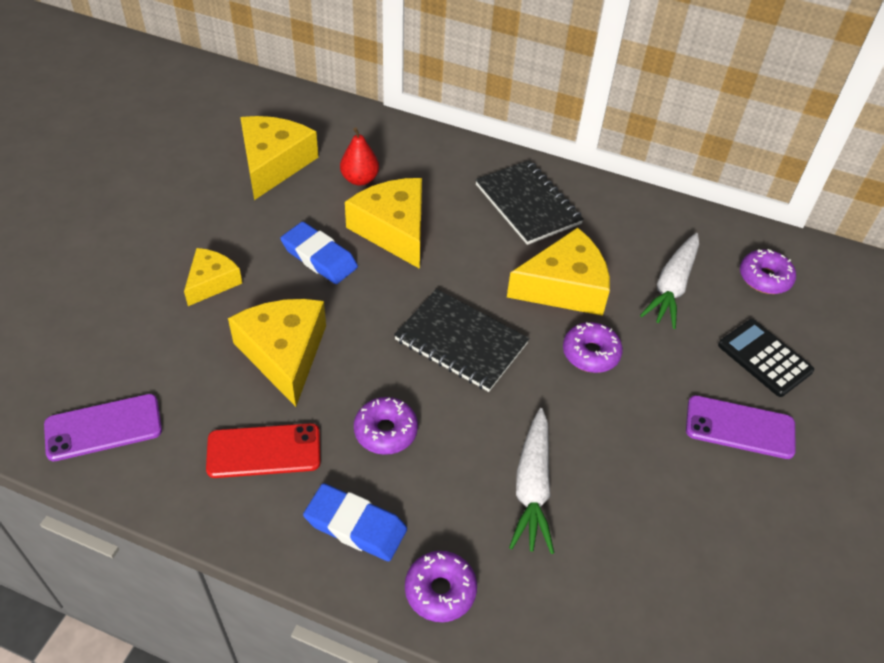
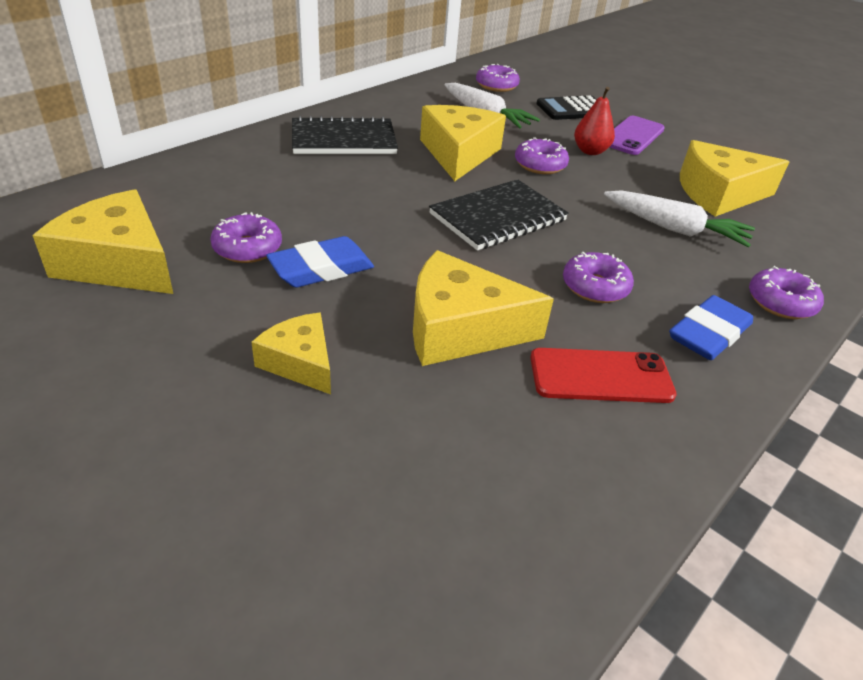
camera: 70 degrees left, 10 degrees down
(103, 428) = (522, 528): purple phone -> none
(264, 451) = (600, 376): red phone -> red phone turned 75 degrees clockwise
(323, 212) = (247, 248): none -> purple donut
(360, 179) = (216, 212): red pear -> red pear (590, 151)
(393, 229) = (317, 213): yellow cheese -> yellow cheese (718, 194)

